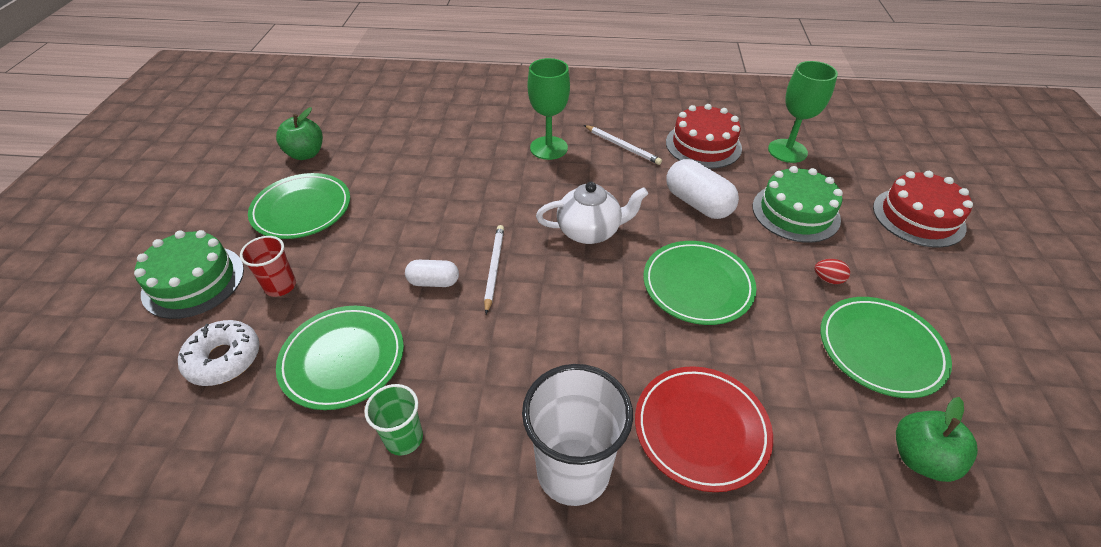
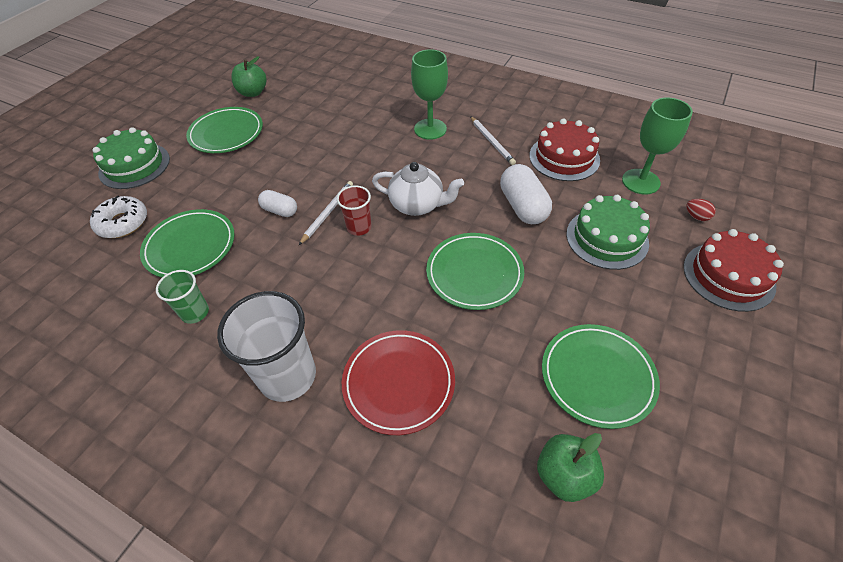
camera: 25 degrees right, 5 degrees up
(280, 286) = (182, 184): red cup -> red cup (359, 227)
(828, 279) = (593, 304): red egg -> red egg (696, 217)

